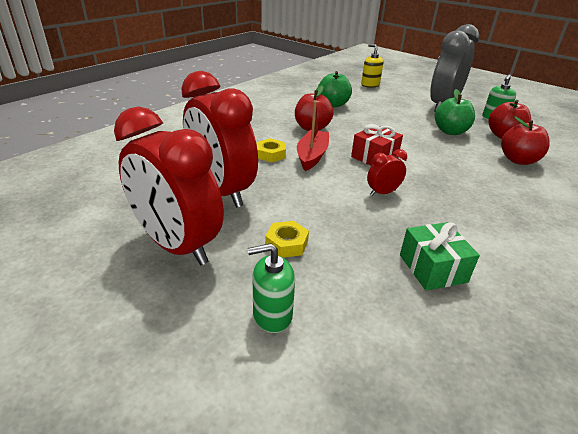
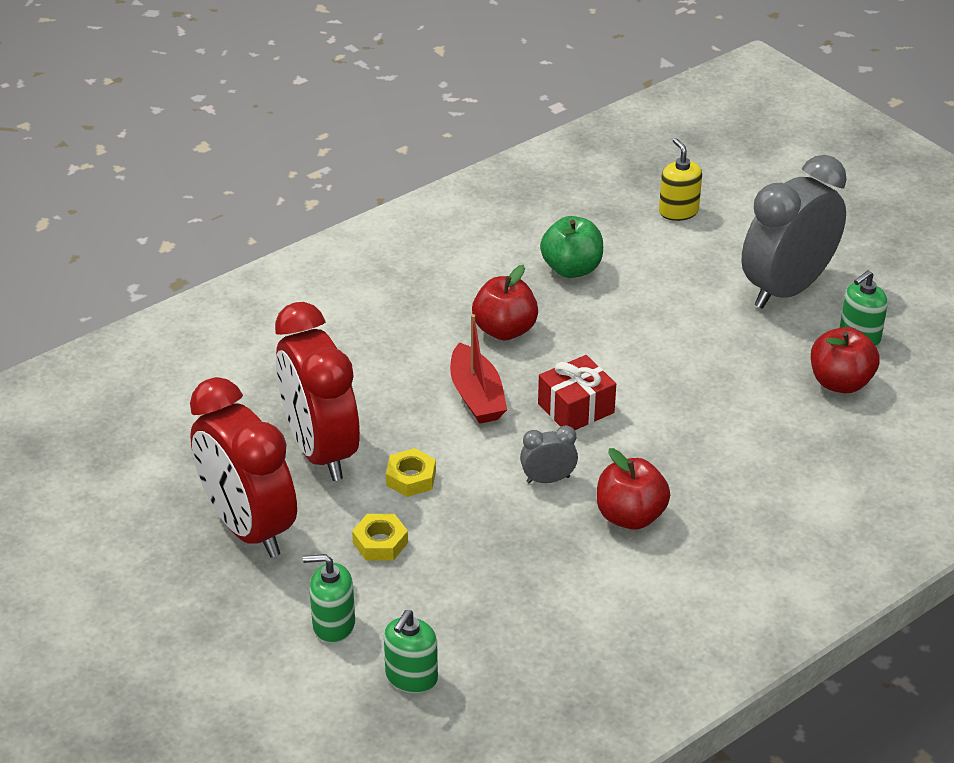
camera: 15 degrees right, 5 degrees up
(270, 154) = (413, 386): yellow nut -> yellow nut (411, 478)
(312, 156) = (476, 396): red boat -> red boat turned 135 degrees clockwise
(364, 355) = (411, 677): none -> green soap dispenser
(382, 193) = (548, 479): red clock -> grey clock
(432, 268) = (544, 599): green gift -> none
(450, 131) = (748, 362): green apple -> none
(518, 160) = (815, 441): red apple -> red apple (630, 516)

